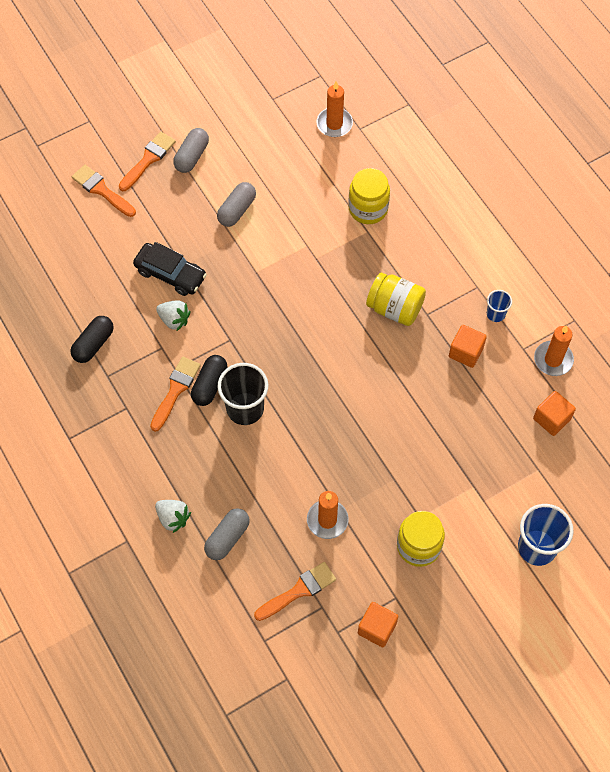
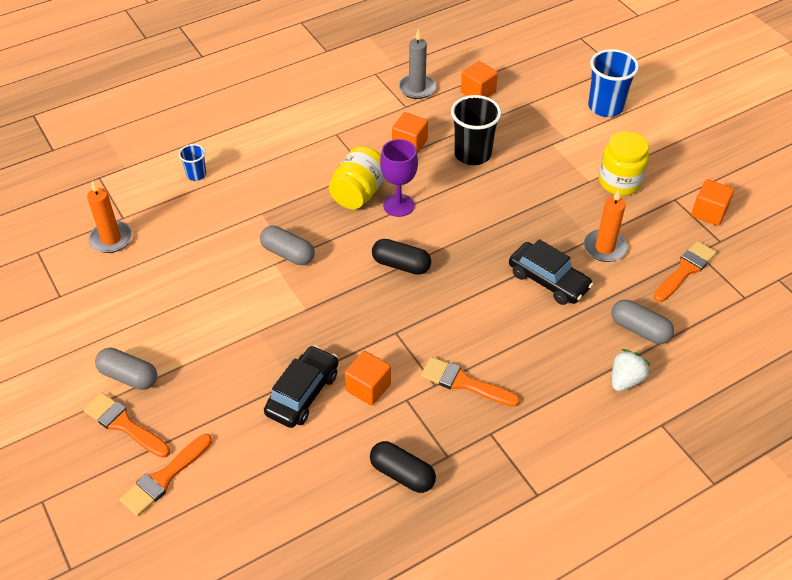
camera: 90 degrees left, 15 degrees down
(174, 320) = (368, 387): white strawberry -> orange cube
(209, 385) = (455, 350): black capsule -> black capsule (401, 265)
(237, 210) = (217, 328): grey capsule -> grey capsule (288, 254)
(245, 409) = (483, 316): black cup -> black cup (472, 154)
(286, 465) = (548, 280): none -> black car
(298, 591) = (685, 270): orange brush -> orange brush turned 75 degrees clockwise
(368, 208) = (232, 212): yellow jar -> none
(380, 342) = (398, 205): none -> purple goblet
(495, 314) = (367, 122): blue cup -> blue cup (196, 175)
(553, 359) = (417, 88): orange candle -> grey candle

